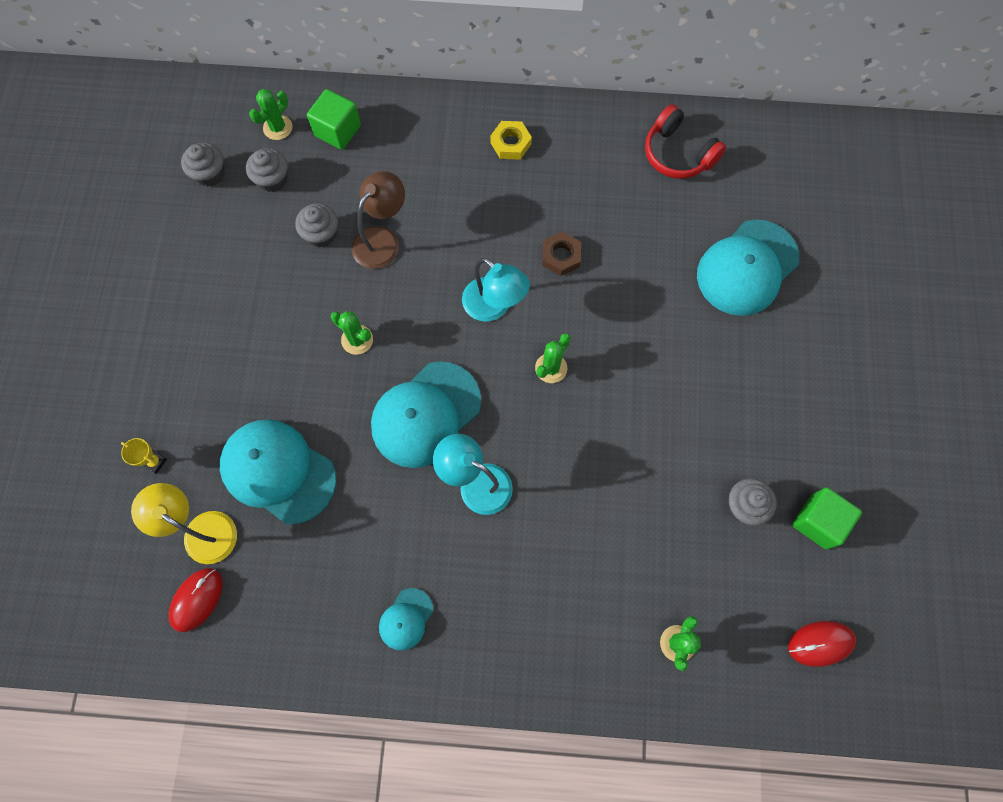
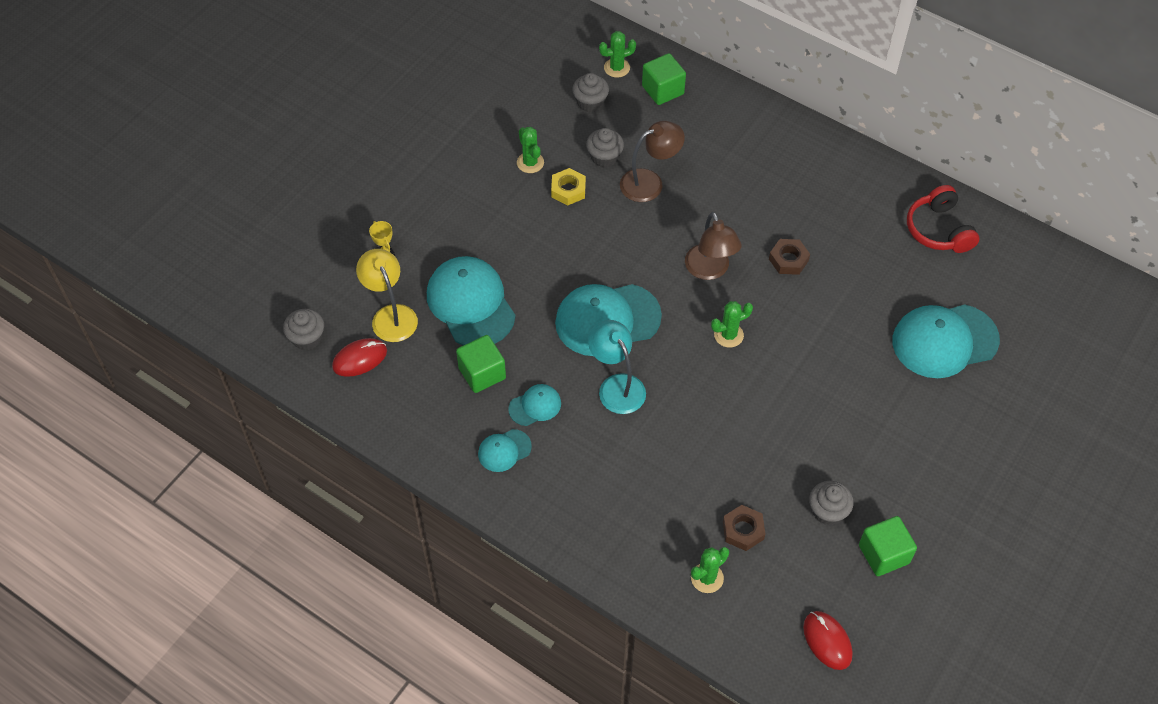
camera: 30 degrees right, 15 degrees down
(210, 174) = (544, 77): grey cupcake -> grey cupcake (307, 338)
(334, 544) = (482, 373): none -> green cube
(357, 340) = (586, 243): green cactus -> green cactus (530, 163)
(408, 551) = (535, 406): none -> turquoise cap
(494, 306) = (710, 270): turquoise lamp -> brown lamp
(511, 143) = (799, 160): yellow nut -> yellow nut (568, 190)
(681, 571) = (743, 530): none -> brown nut
(820, 643) = (827, 641): red mouse -> red mouse turned 45 degrees clockwise

